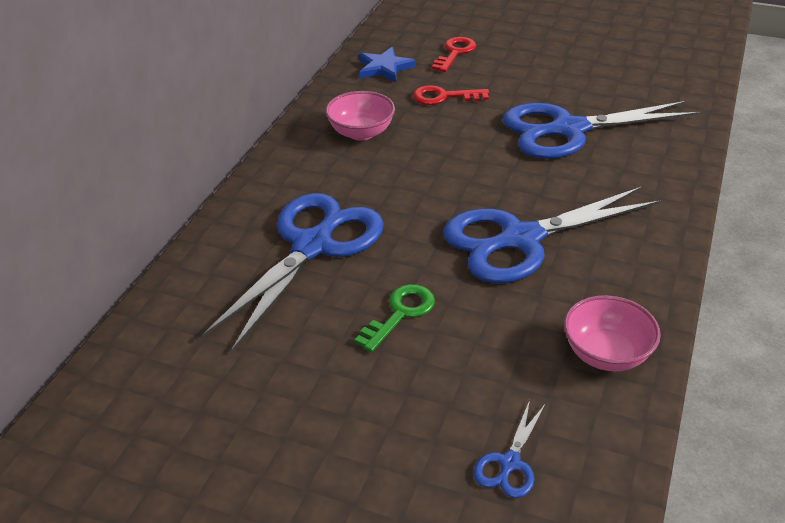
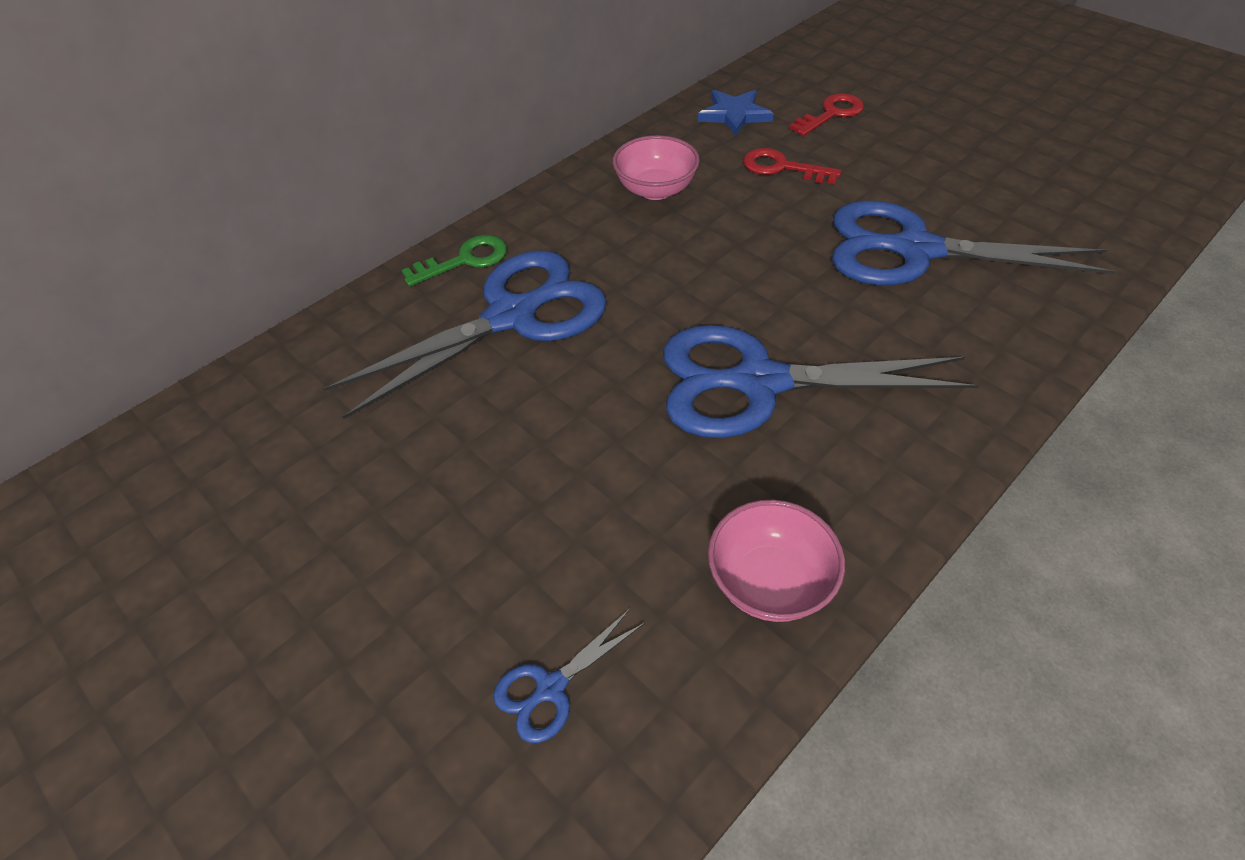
camera: 25 degrees right, 10 degrees up
(400, 314) = (552, 434): green key -> green key (465, 260)

